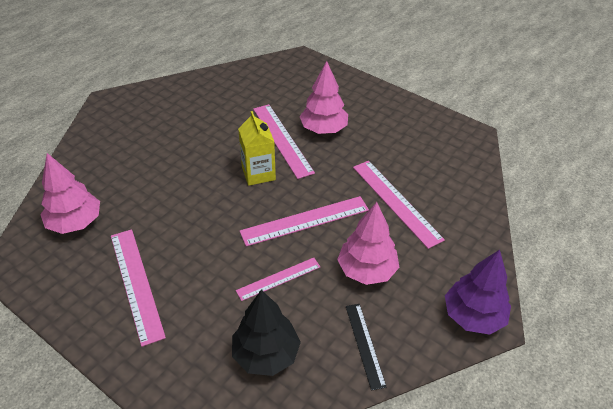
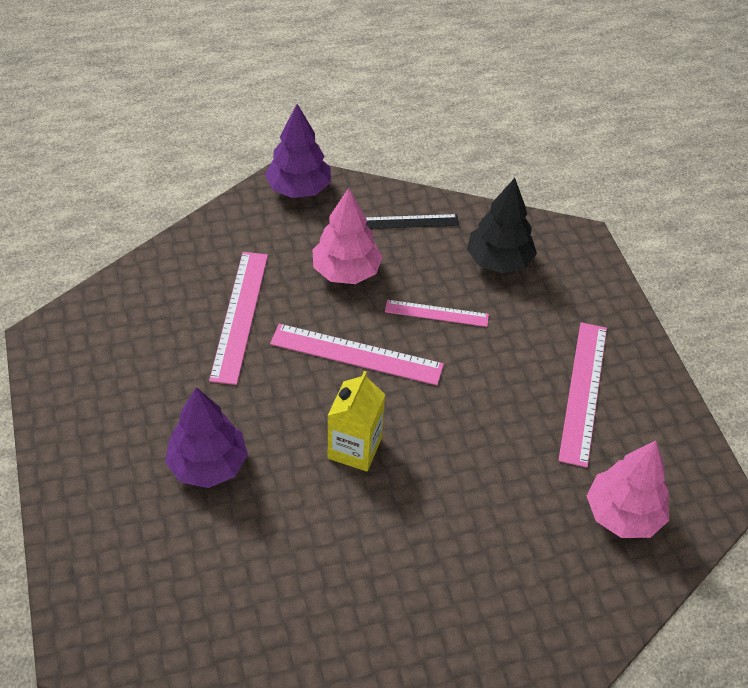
camera: 145 degrees left, 5 degrees up
(282, 139) = (278, 483): pink ruler -> none
(323, 129) = (208, 465): pink tree -> purple tree
(364, 345) = (410, 222): black ruler -> black ruler turned 60 degrees clockwise

